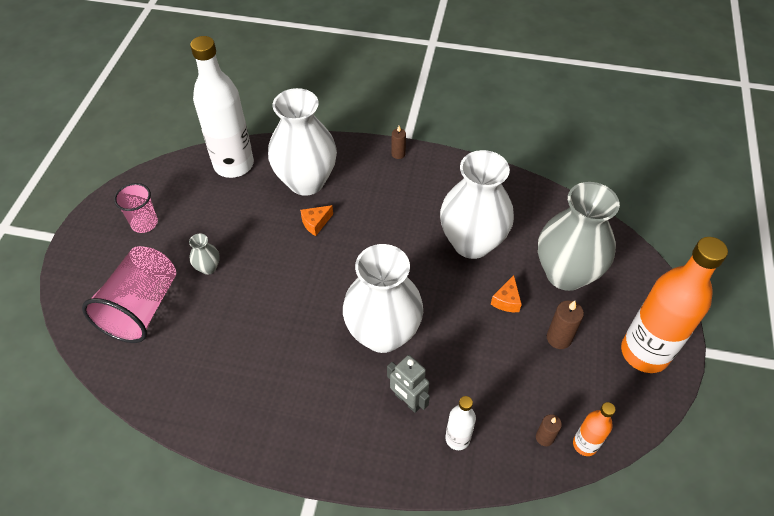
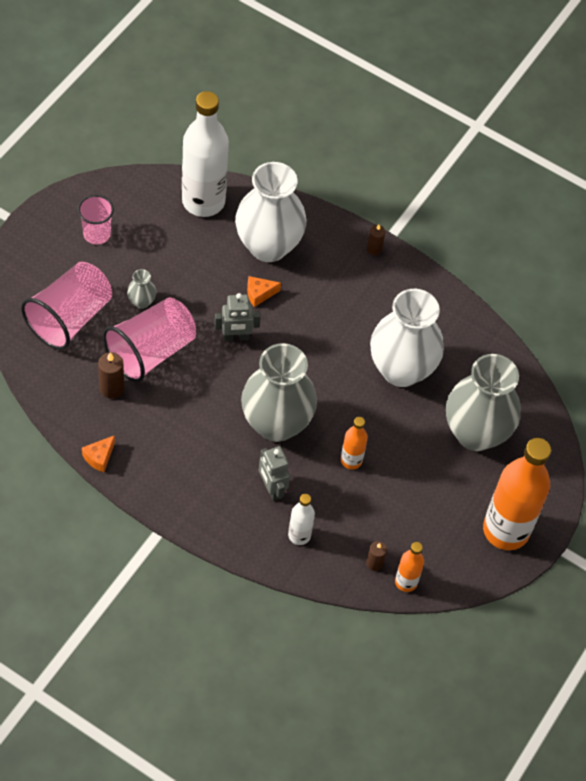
camera: 15 degrees right, 5 degrees up
(234, 310) = (151, 351): none -> pink cup
(310, 268) = (236, 337): none -> grey robot
(383, 334) = (276, 423): white vase -> grey vase
(470, 342) = (351, 460): none -> orange bottle
(506, 300) = (405, 436): orange cheese -> orange cheese (99, 457)
(559, 338) = (434, 488): brown candle -> brown candle (111, 388)

